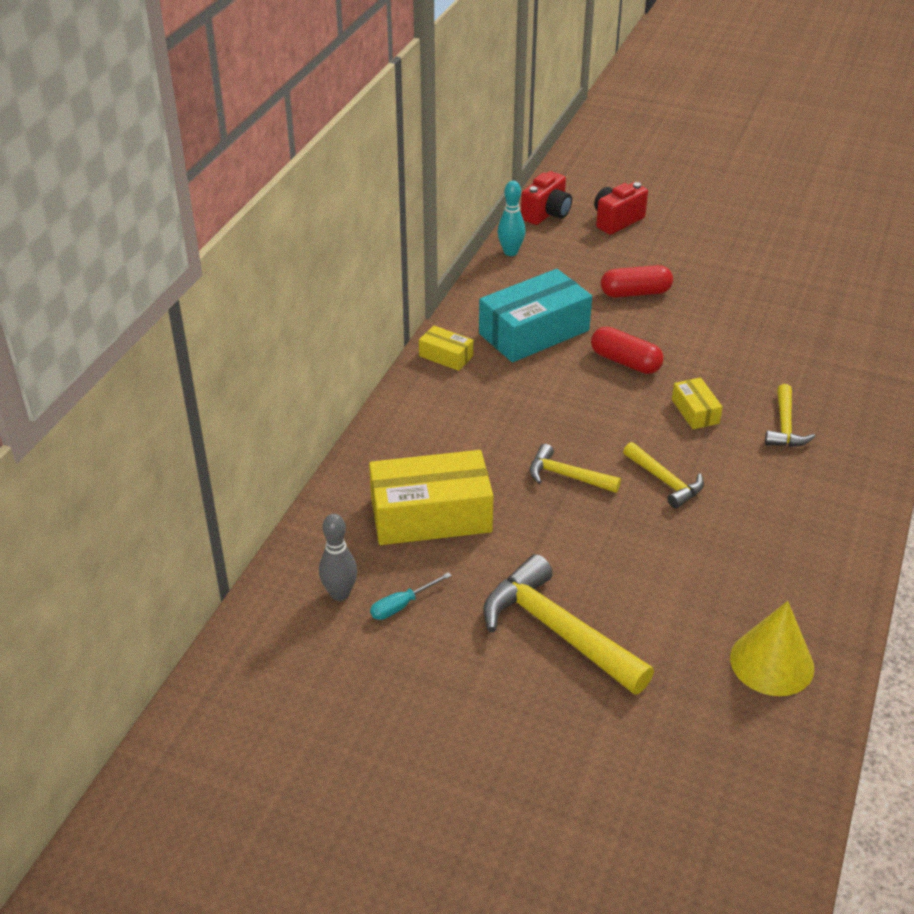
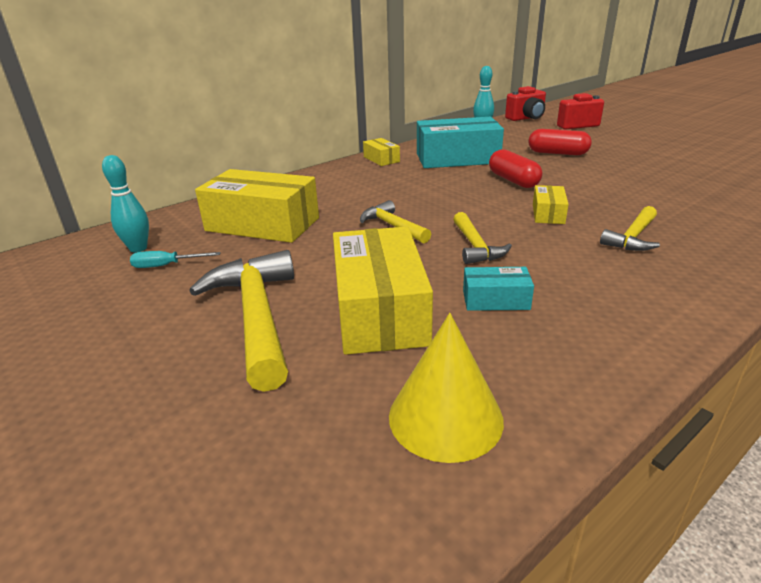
camera: 30 degrees right, 10 degrees down
(340, 594) = (138, 248): grey bowling pin -> turquoise bowling pin
(650, 587) = (380, 310): none -> yellow box
(728, 543) = (495, 300): none -> turquoise box

